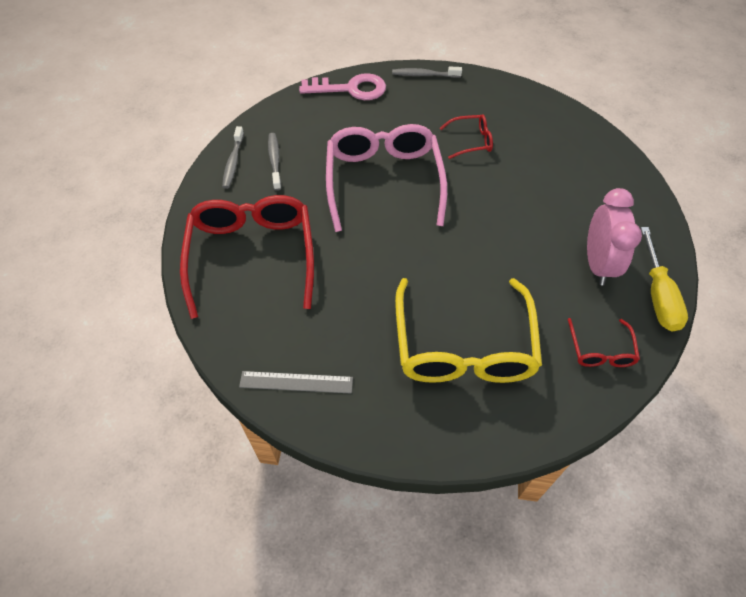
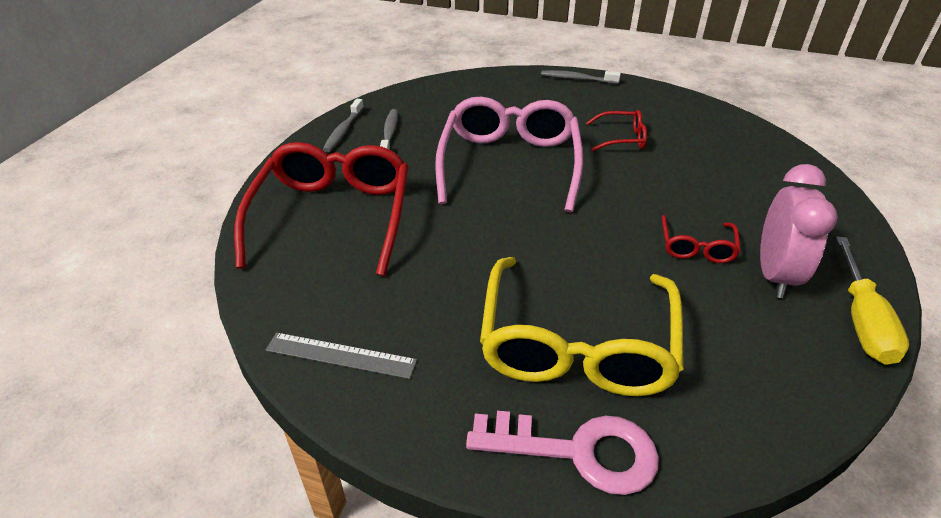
camera: 10 degrees right, 15 degrees down
(350, 89) = (492, 83): pink key -> pink key (578, 451)
(600, 350) = (774, 375): red glasses -> red glasses (696, 246)

